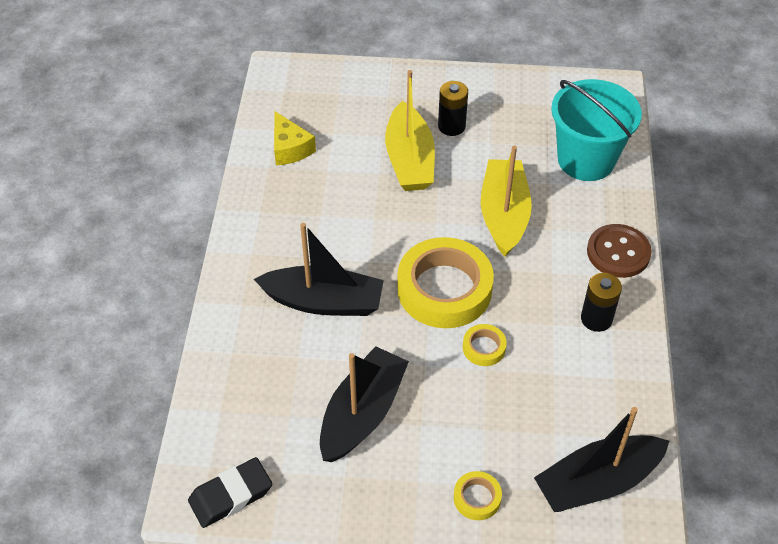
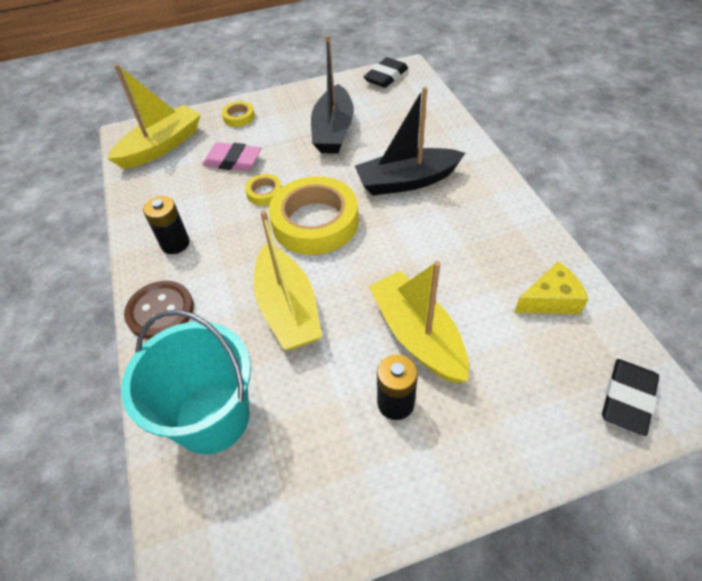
camera: 160 degrees right, 0 degrees up
(290, 148) = (550, 300): yellow cheese -> yellow cheese turned 120 degrees clockwise
(299, 80) = (627, 399): none -> black eraser
(507, 414) = (233, 161): none -> pink eraser
(597, 482) = (161, 146): black boat -> yellow boat

